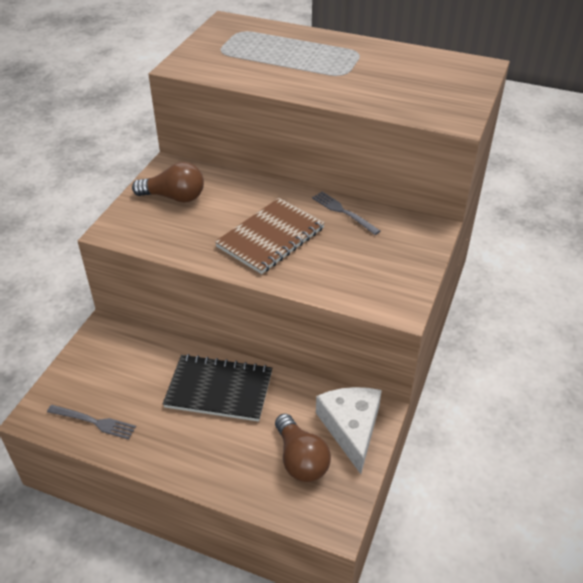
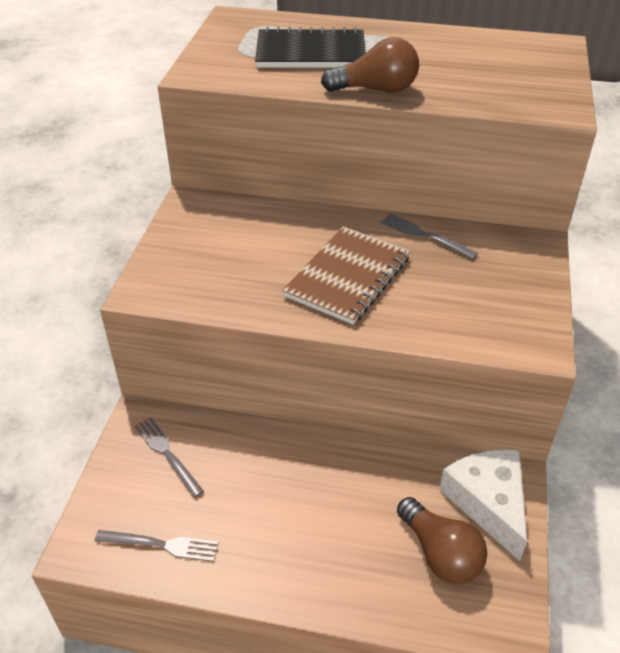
camera: 10 degrees left, 0 degrees up
(116, 357) = (167, 454): none -> grey fork
(174, 197) = (210, 240): brown light bulb -> brown light bulb (376, 89)
(219, 390) = (310, 477): black notebook -> black notebook (311, 52)

